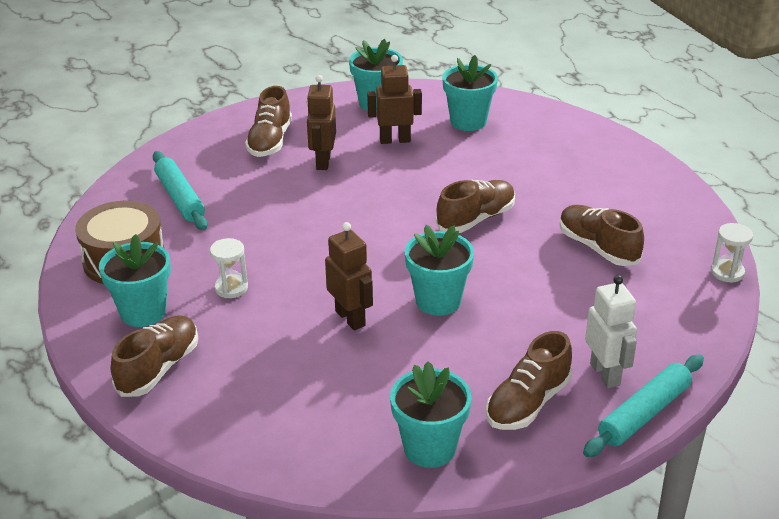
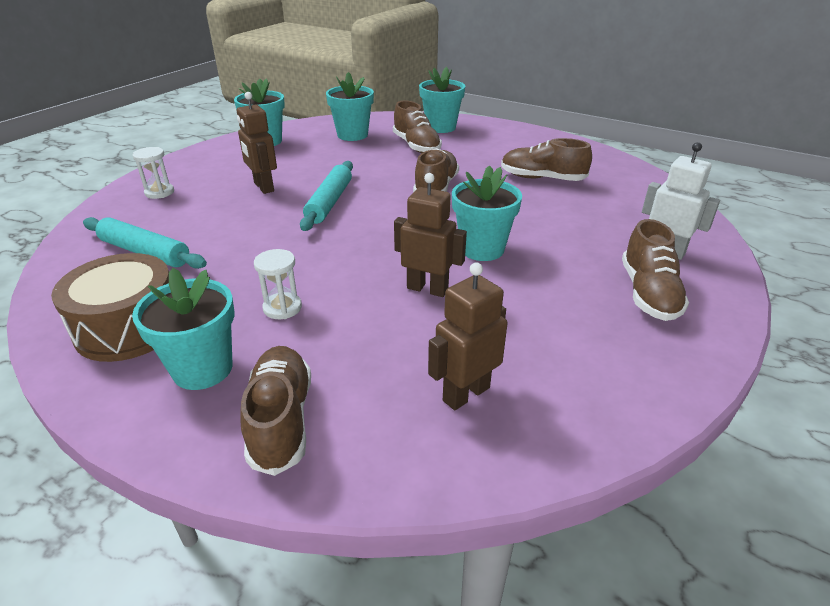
camera: 35 degrees left, 0 degrees up
(270, 141) = (197, 186): brown shoe -> brown shoe (416, 146)
(395, 140) = (309, 158): brown robot -> brown robot (466, 394)
(429, 448) = (633, 365): turquoise flower pot -> turquoise flower pot (441, 127)
(644, 413) = (726, 266): turquoise rolling pin -> turquoise rolling pin (329, 202)
(727, 272) = (636, 167): white hourglass -> white hourglass (159, 192)

